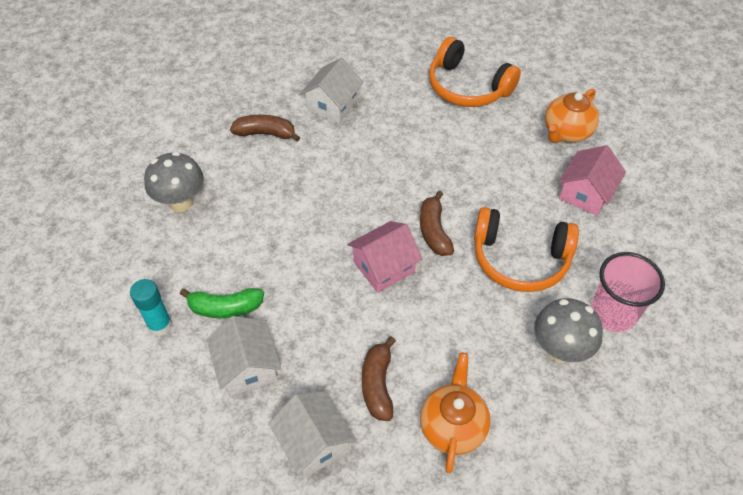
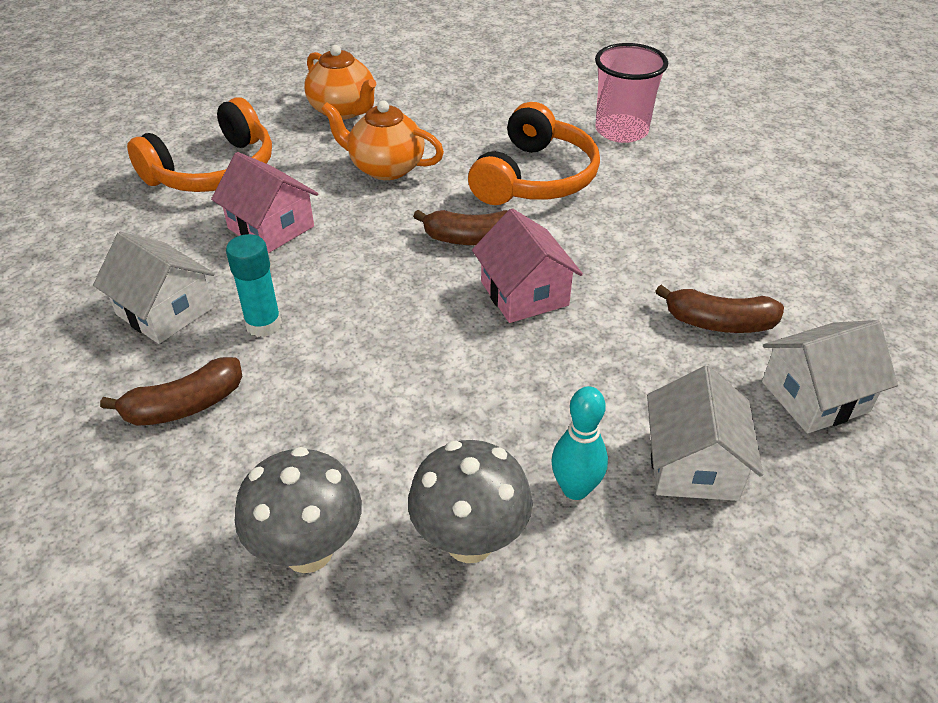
camera: 80 degrees left, 10 degrees down
(160, 325) = (603, 594): turquoise glue stick -> turquoise glue stick (263, 325)
(225, 308) = (575, 489): green banana -> turquoise bowling pin
(247, 367) = (693, 465): white house -> white house turned 75 degrees counterclockwise
(265, 133) = (185, 406): brown banana -> brown banana turned 135 degrees counterclockwise
(452, 426) = (774, 266): orange teapot -> orange teapot (385, 168)
(559, 350) = (667, 173): grey mushroom -> grey mushroom (470, 541)
(585, 193) = (447, 116): pink house -> pink house (271, 227)

